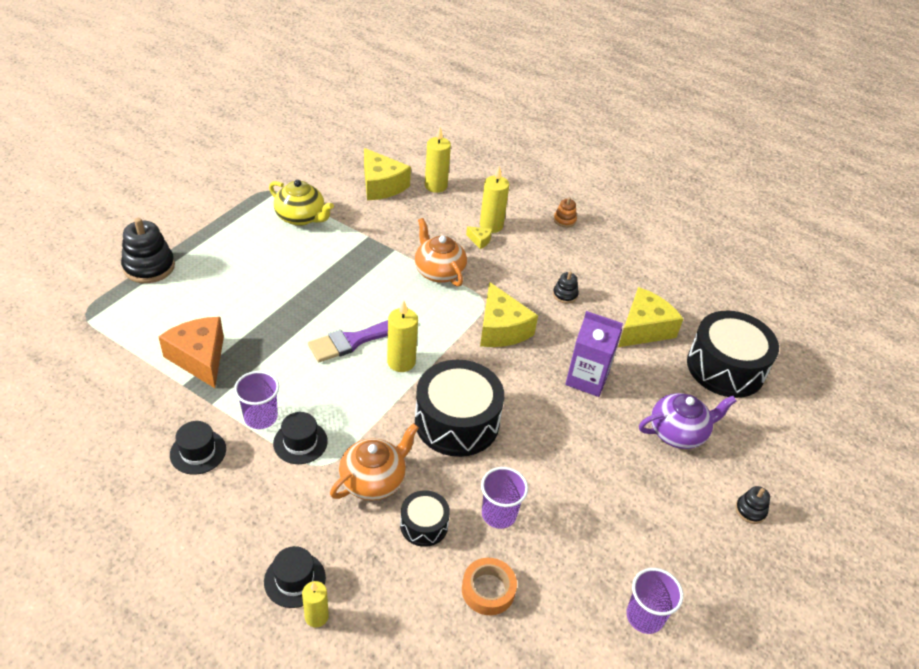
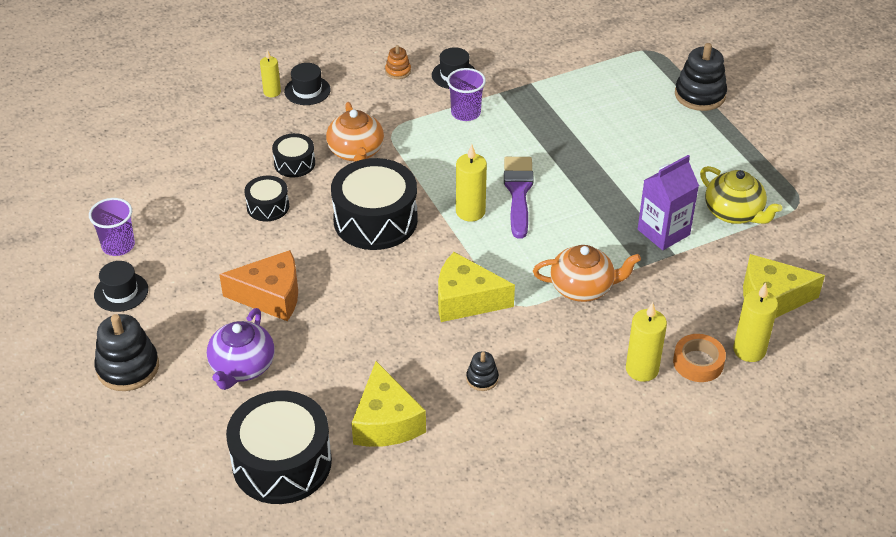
camera: 125 degrees right, 0 degrees up
(199, 358) = (557, 97): orange cheese -> orange cheese (271, 296)
(300, 442) = (424, 126): black hat -> black hat (121, 292)
(301, 217) = (734, 213): yellow teapot -> yellow teapot turned 105 degrees counterclockwise
(480, 240) = (618, 346): yellow cheese -> none
(488, 590) = (215, 175): orange tape -> orange tape (698, 362)
(499, 514) = (268, 206): purple cup -> black drum
(564, 220) = (616, 451): orange stacking toy -> orange stacking toy (398, 71)
(587, 379) = (355, 333): purple carton -> purple carton (663, 232)
(750, 510) = (128, 367): black stacking toy -> black stacking toy, size x1.94

